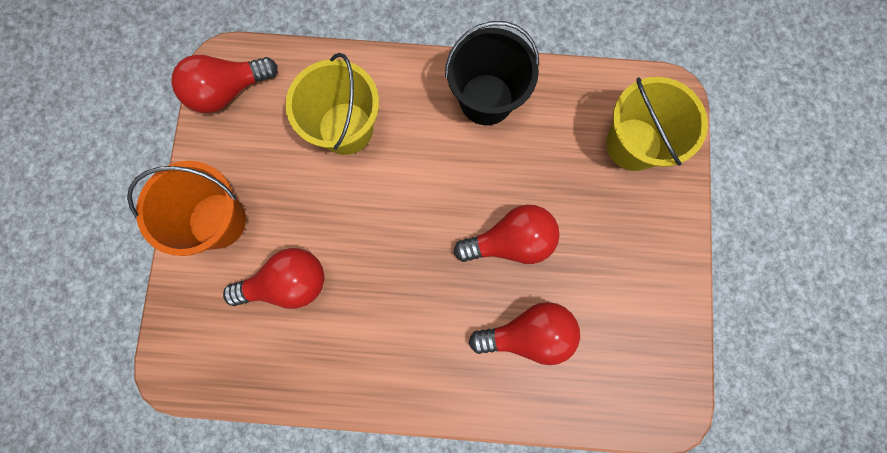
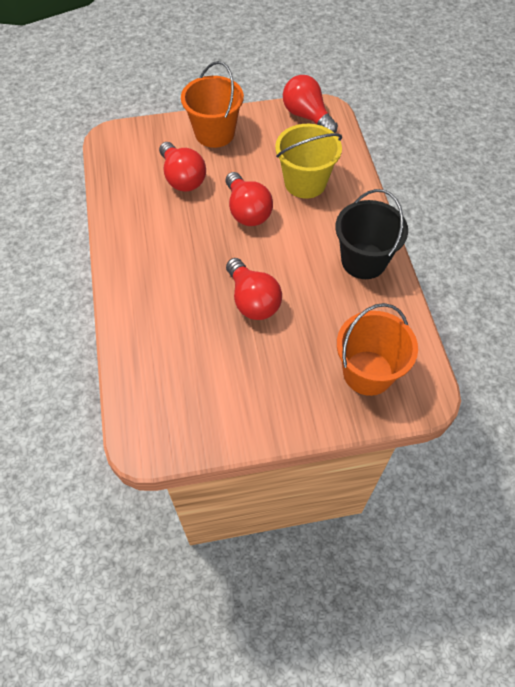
camera: 75 degrees right, 20 degrees down
(528, 334) = (182, 327): red light bulb -> red light bulb (247, 211)
(633, 144) = (368, 373): yellow bucket -> orange bucket

